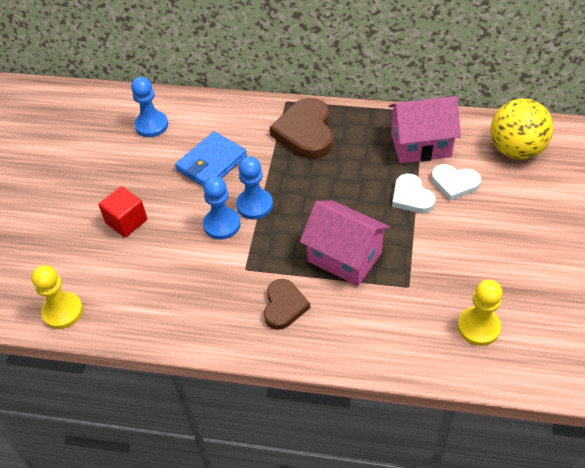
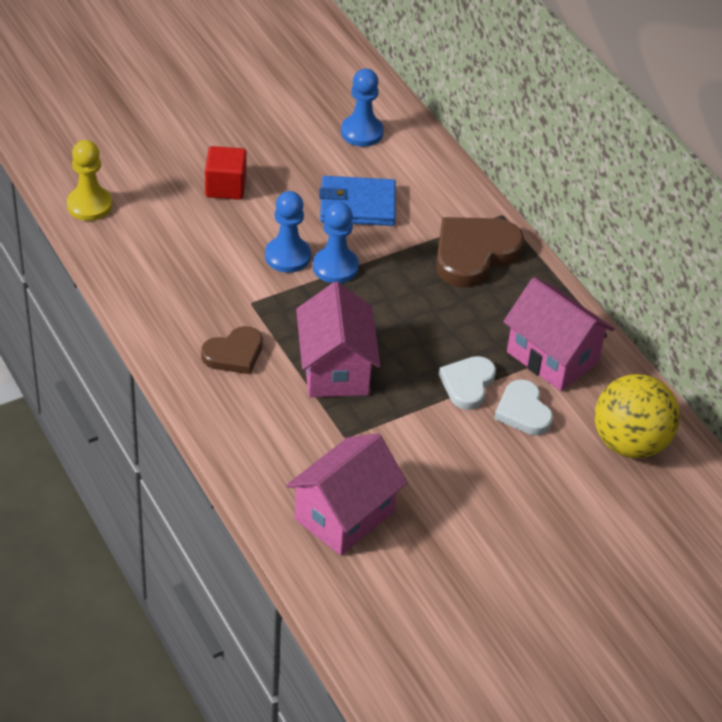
camera: 45 degrees right, 5 degrees down
(478, 327) = (344, 515): yellow pawn -> pink house

